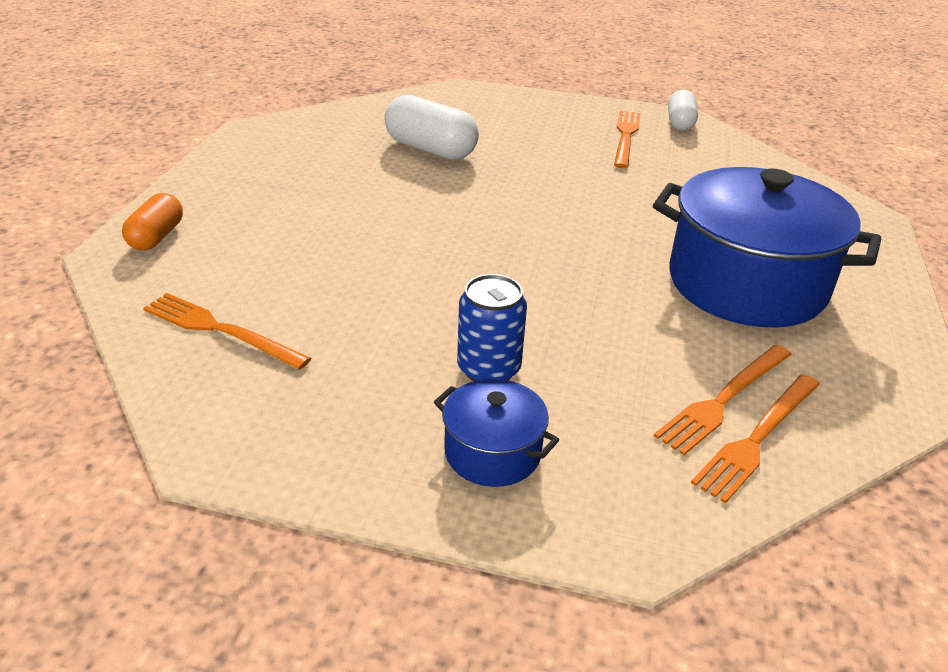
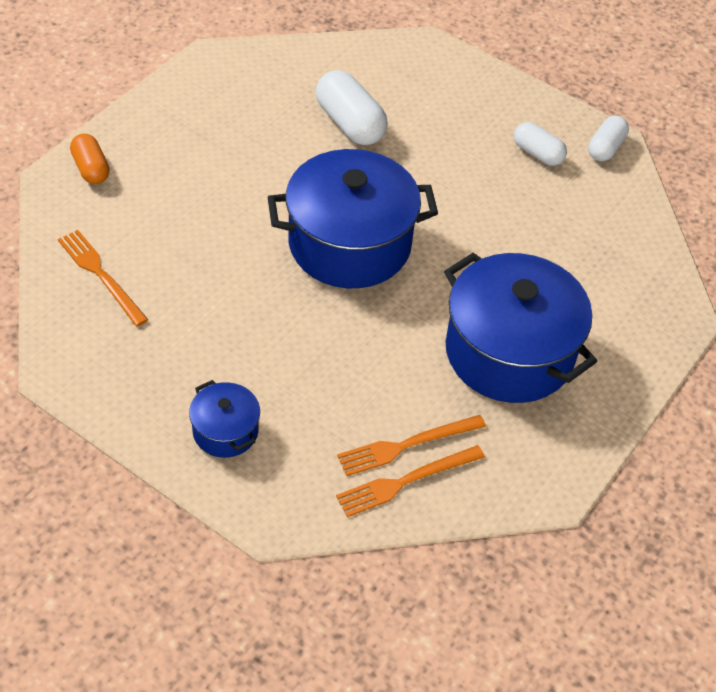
camera: 20 degrees right, 15 degrees up
(156, 237) = (91, 169): orange capsule -> orange capsule turned 60 degrees counterclockwise
(488, 369) = (262, 366): blue can -> none
(503, 236) = (349, 244): none -> blue pot
(625, 137) = (537, 153): orange fork -> white capsule

